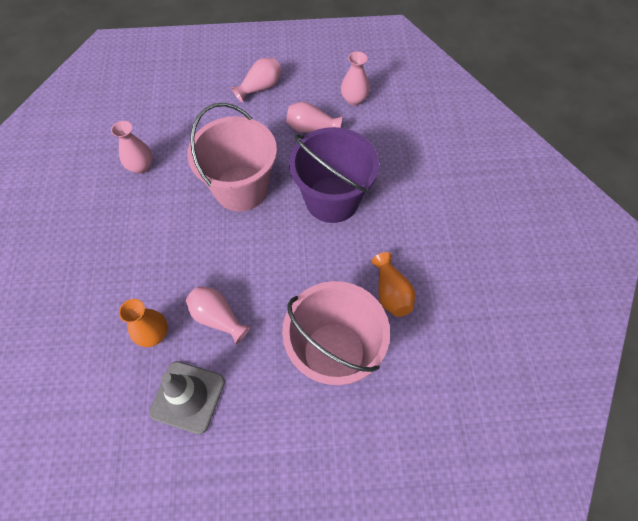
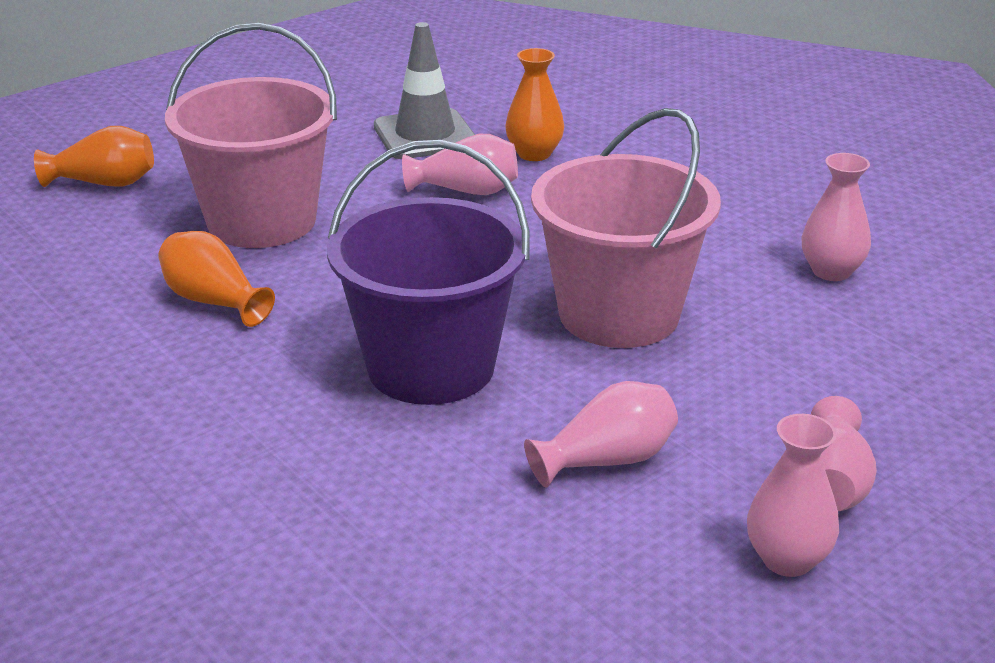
camera: 145 degrees right, 30 degrees down
(354, 99) = (576, 570): pink vase -> pink vase (787, 559)
(397, 458) = (104, 183): none -> orange vase

